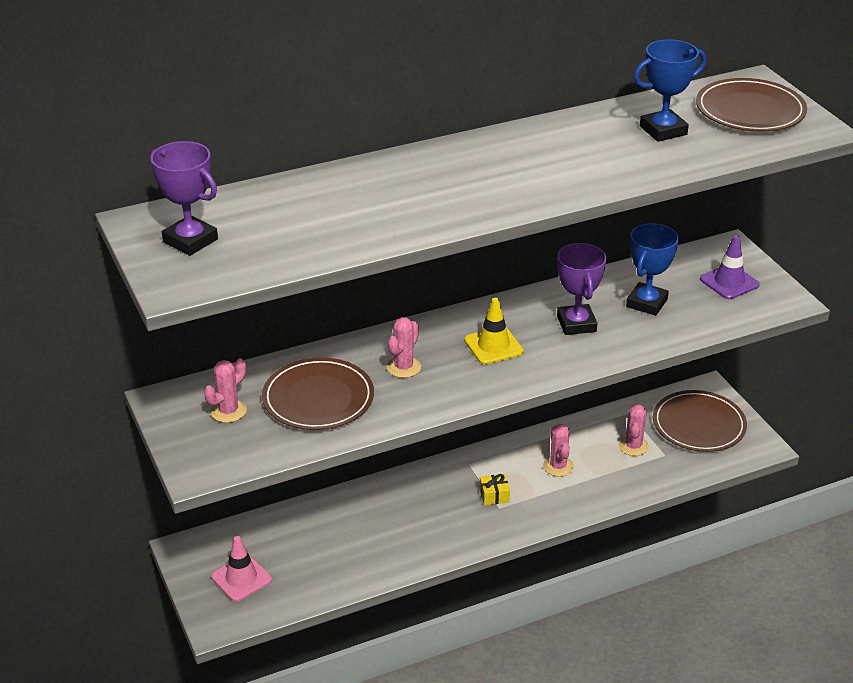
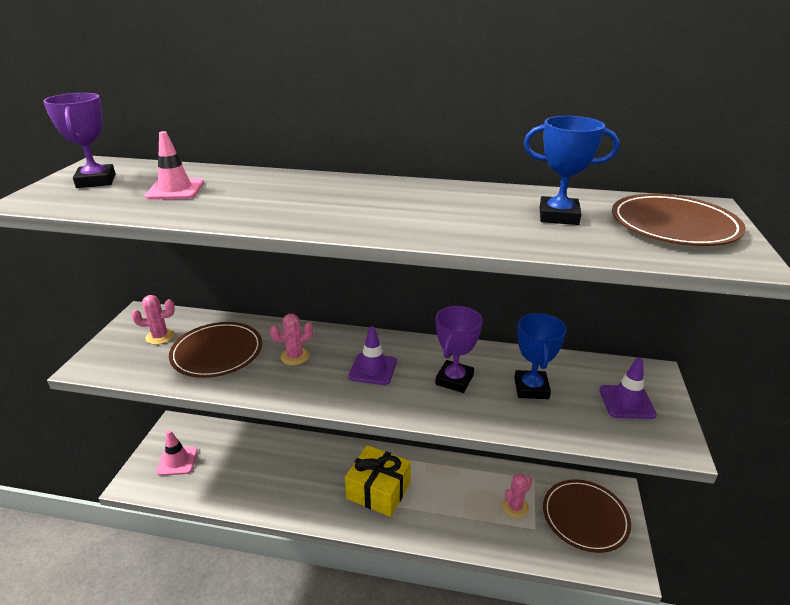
camera: 35 degrees right, 5 degrees down
(296, 220) = (175, 190): none -> pink traffic cone
(493, 346) = (373, 369): yellow traffic cone -> purple traffic cone
(494, 495) = (378, 490): yellow gift -> yellow gift, size x2.33
(558, 466) = (443, 492): pink cactus -> none
(646, 303) = (531, 388): blue trophy -> blue trophy turned 60 degrees counterclockwise

